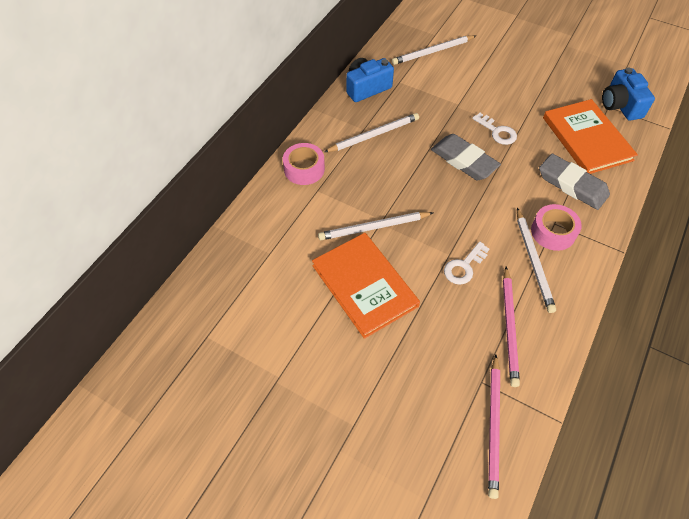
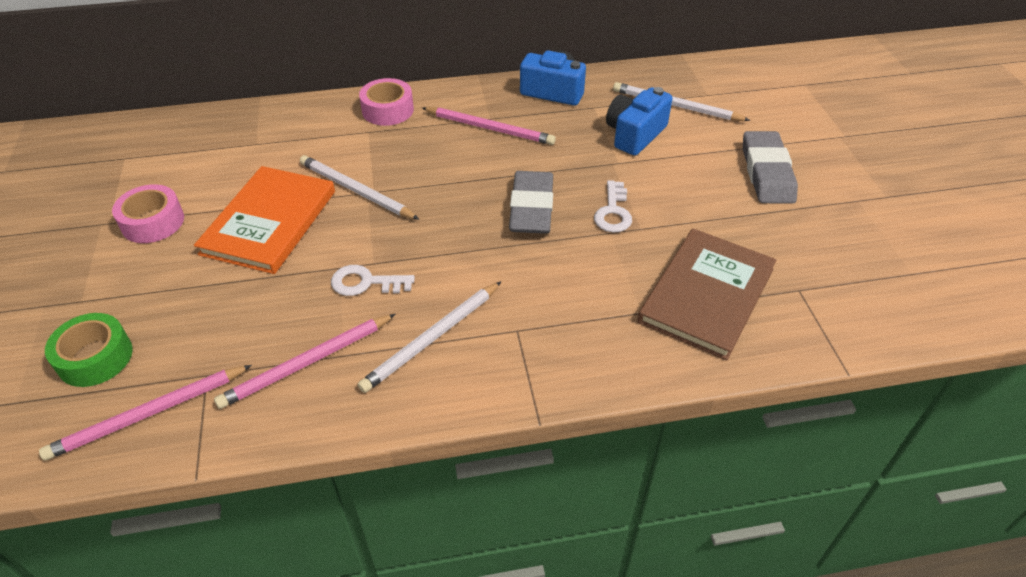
camera: 50 degrees right, 10 degrees down
(374, 135) = (490, 128): white pencil -> pink pencil
(419, 437) = (95, 357): none -> green tape
(553, 232) = (500, 335): pink tape -> pink tape (153, 222)
(572, 185) = (603, 317): grey eraser -> grey eraser (766, 172)
(587, 139) = (707, 295): orange book -> brown book
(620, 105) = (819, 300): blue camera -> blue camera (635, 134)

